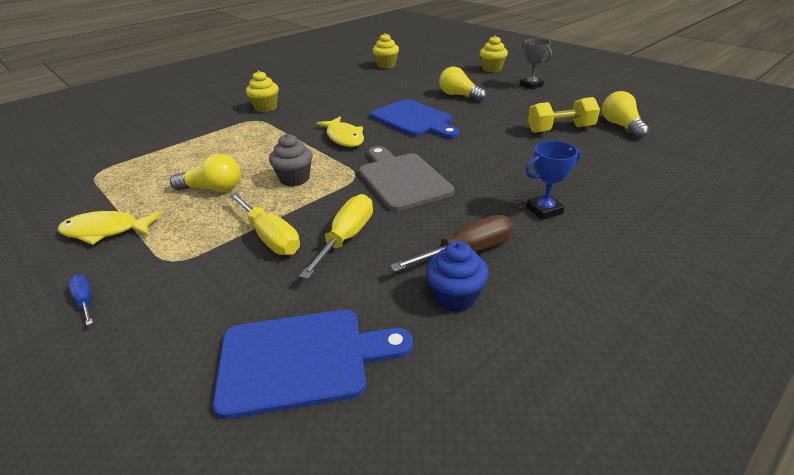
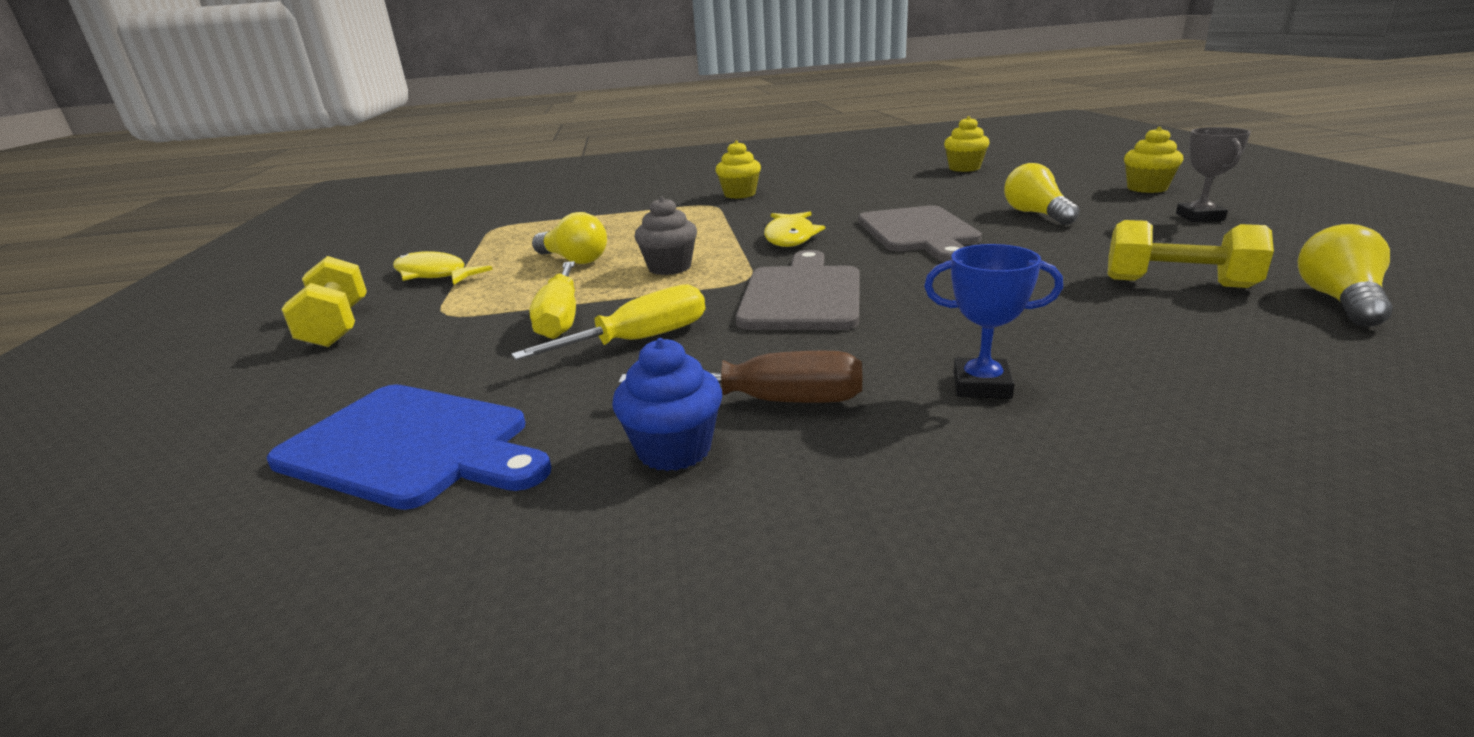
camera: 35 degrees right, 10 degrees down
(85, 301) = (337, 326): blue screwdriver -> yellow dumbbell
(414, 119) = (918, 232): blue cutting board -> grey cutting board

